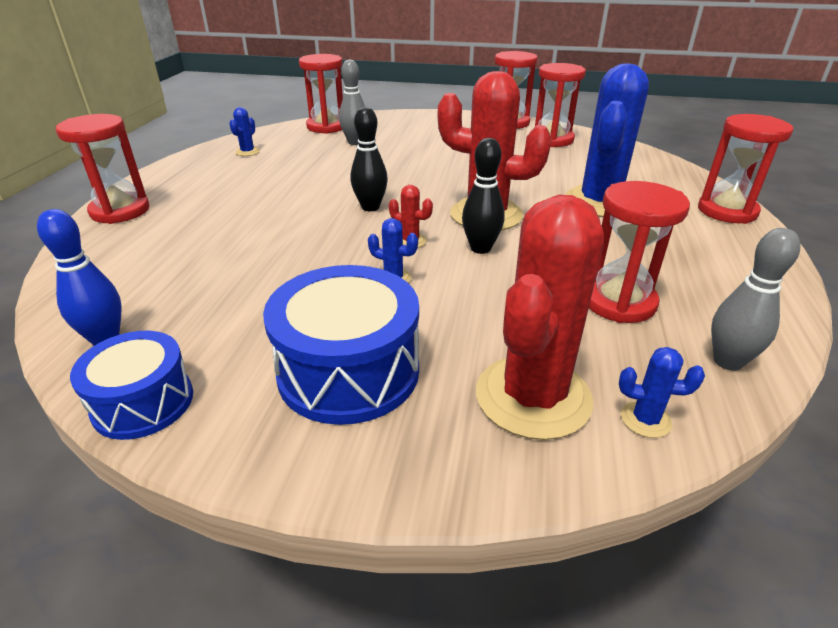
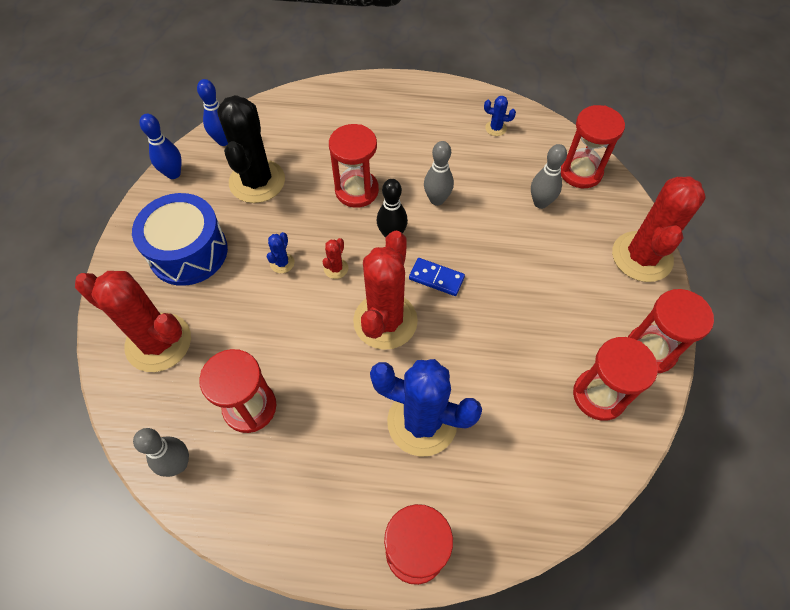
camera: 85 degrees right, 25 degrees up
(120, 211) = (371, 90): red hourglass -> red hourglass (357, 190)
(143, 402) = (173, 174): blue drum -> blue bowling pin
(228, 301) = (257, 181): none -> black cactus
(329, 183) = (437, 200): none -> grey bowling pin
(424, 117) = (642, 257): none -> red cactus
(433, 188) = (436, 278): none -> blue domino
(480, 248) = (326, 316): black bowling pin -> none
(645, 419) = (134, 399): blue cactus -> none

